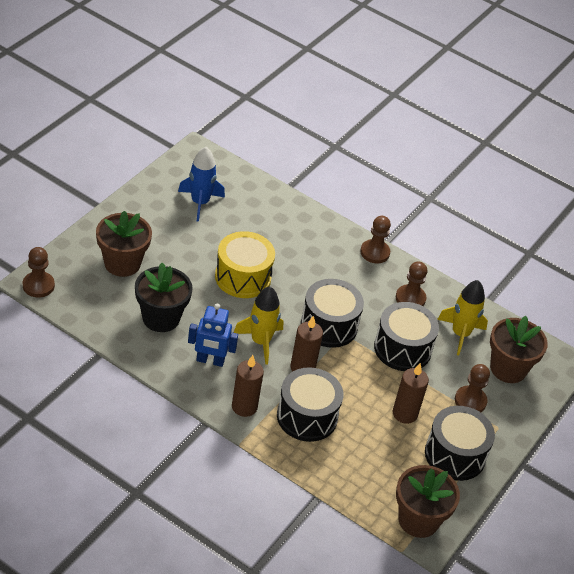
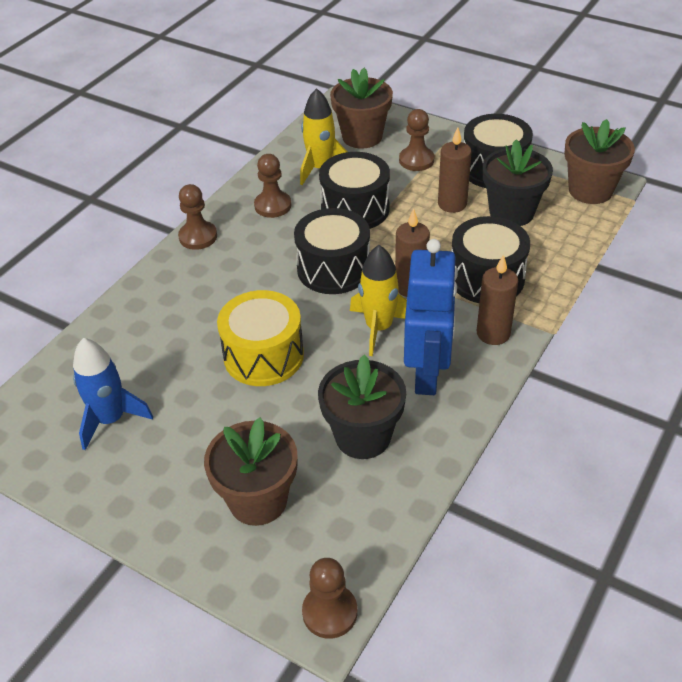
camera: 85 degrees left, 0 degrees up
(210, 361) = (427, 374): blue robot -> blue robot, size x1.51
(390, 452) = (511, 212): none -> black flower pot

